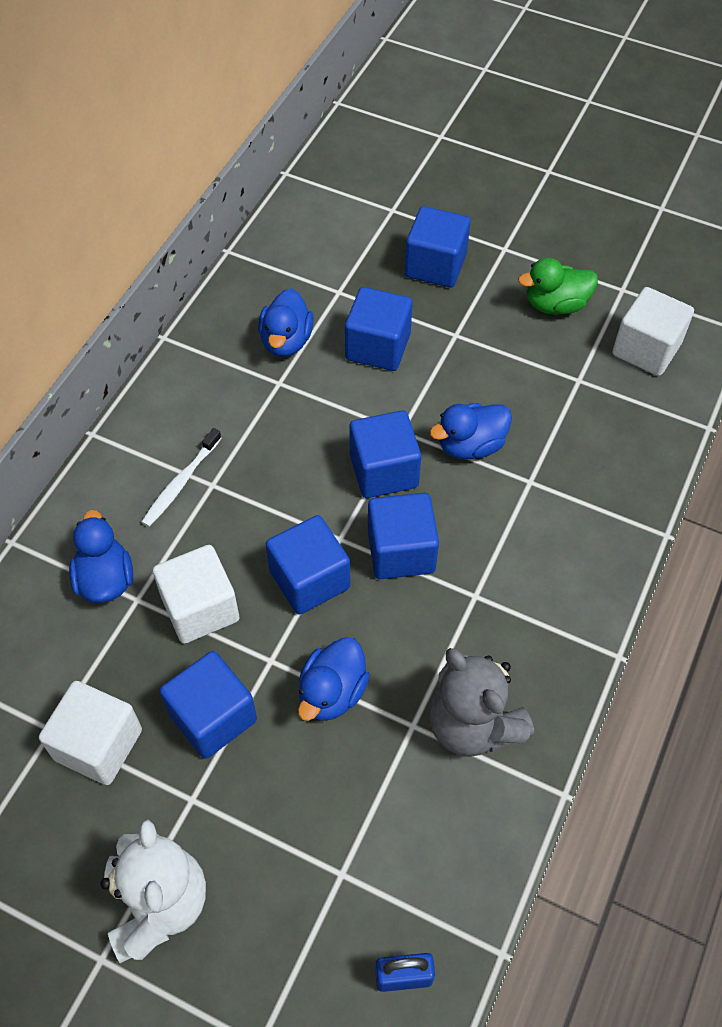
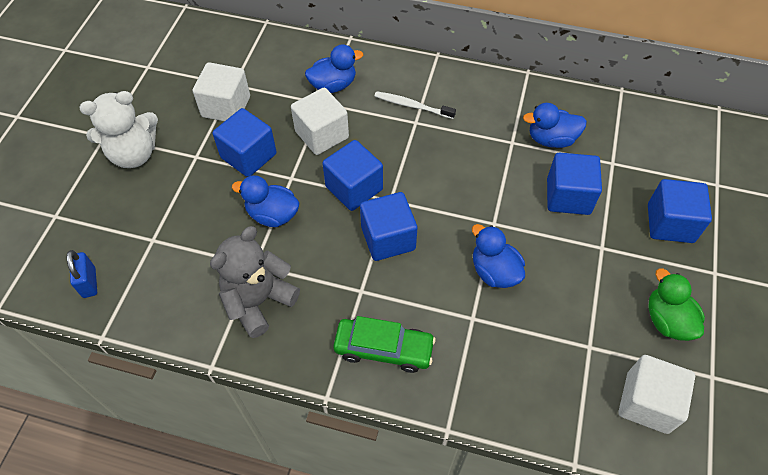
camera: 80 degrees right, 0 degrees up
(383, 471) = (454, 217): blue cube -> none
(560, 582) = (383, 349): none -> green car

